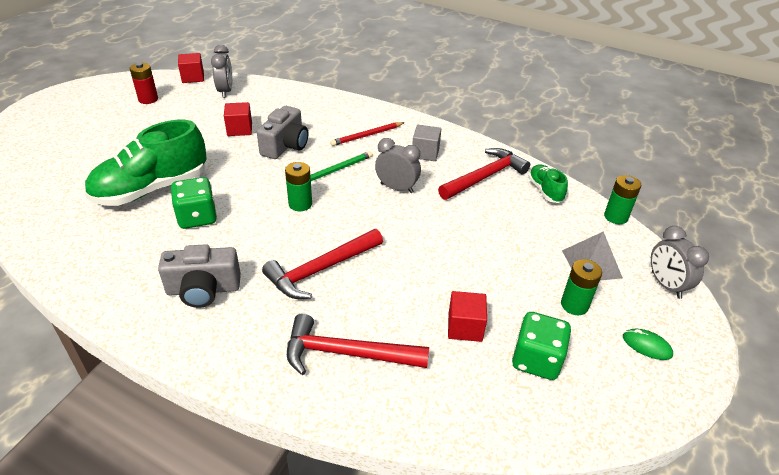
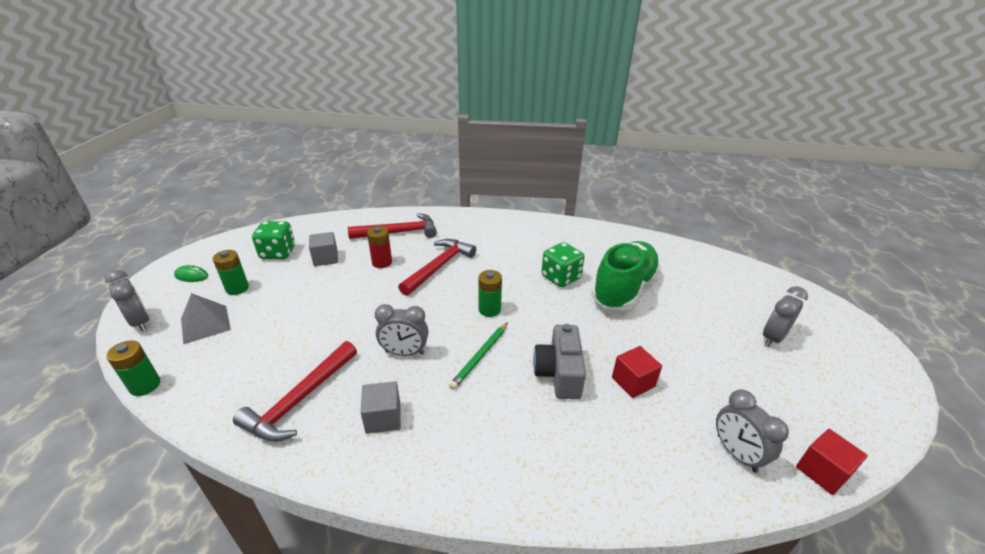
camera: 160 degrees right, 5 degrees down
(99, 125) = (772, 338): none -> grey clock
(148, 99) = (796, 396): red battery -> red battery (382, 262)
(203, 289) = (507, 240): grey camera -> none
(367, 135) = (473, 426): red pencil -> none
(465, 327) = (326, 258): red cube -> grey cube
(545, 191) = (223, 400): green shoe -> none

